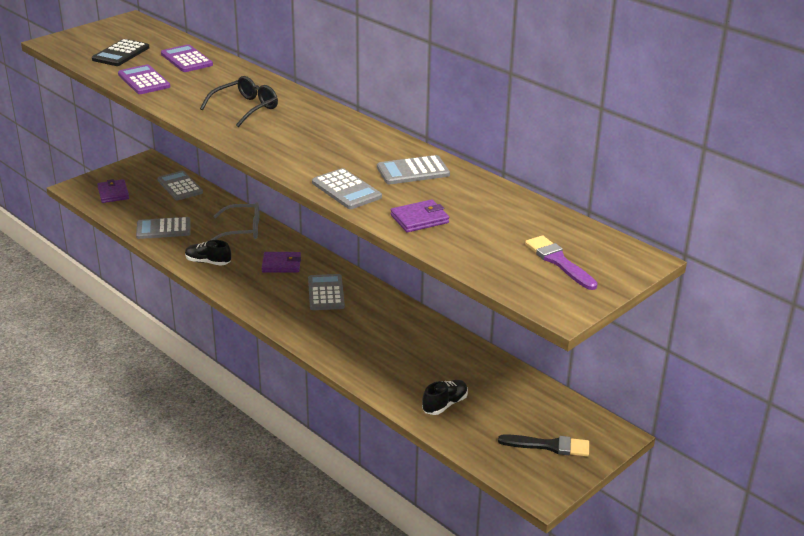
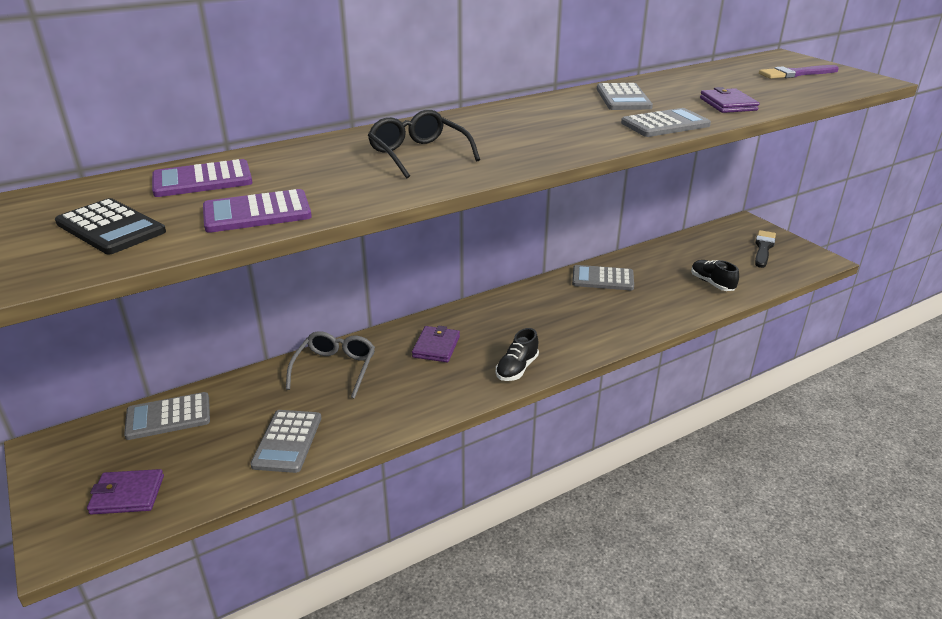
camera: 75 degrees left, 0 degrees up
(208, 262) = (403, 404): black shoe -> black shoe (517, 368)
(326, 293) = (509, 323): grey calculator -> grey calculator (602, 279)

